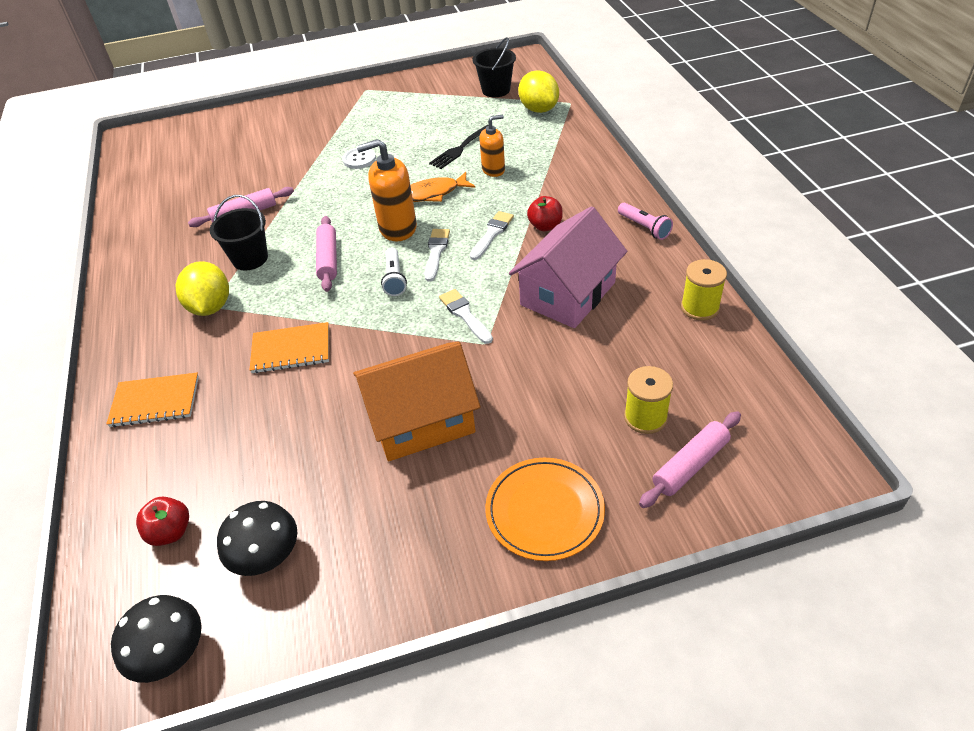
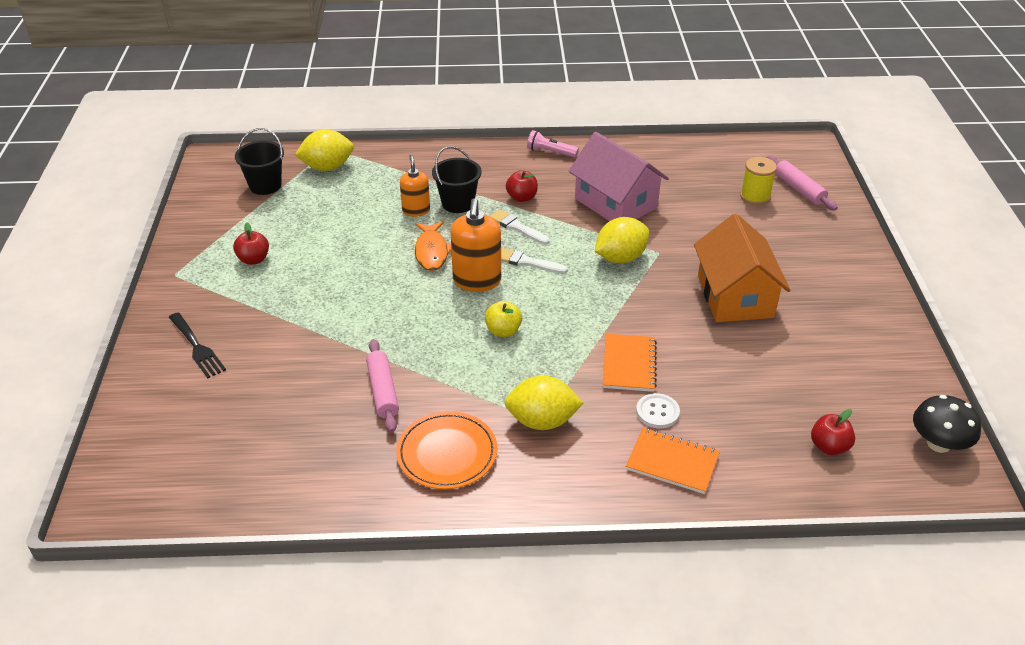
camera: 80 degrees left, 5 degrees down
(155, 402) = (672, 462): orange notebook -> orange notebook turned 75 degrees counterclockwise
(250, 259) = (472, 388): black bucket -> black bucket (458, 203)
(267, 556) = (856, 389): black mushroom -> none
(328, 259) = (503, 331): pink rolling pin -> yellow apple
(359, 159) = (331, 294): white button -> white button (657, 412)
(394, 114) = (253, 259): none -> red apple
(394, 279) = (554, 291): white flashlight -> none
(460, 149) = (363, 224): black fork -> black fork (197, 347)
(465, 315) = (620, 258): white brush -> yellow lemon
(544, 511) = (828, 252): orange plate -> orange plate (447, 453)
(644, 227) = (550, 152): pink flashlight -> pink flashlight turned 135 degrees counterclockwise
(700, 307) = (655, 151): yellow spool -> none

